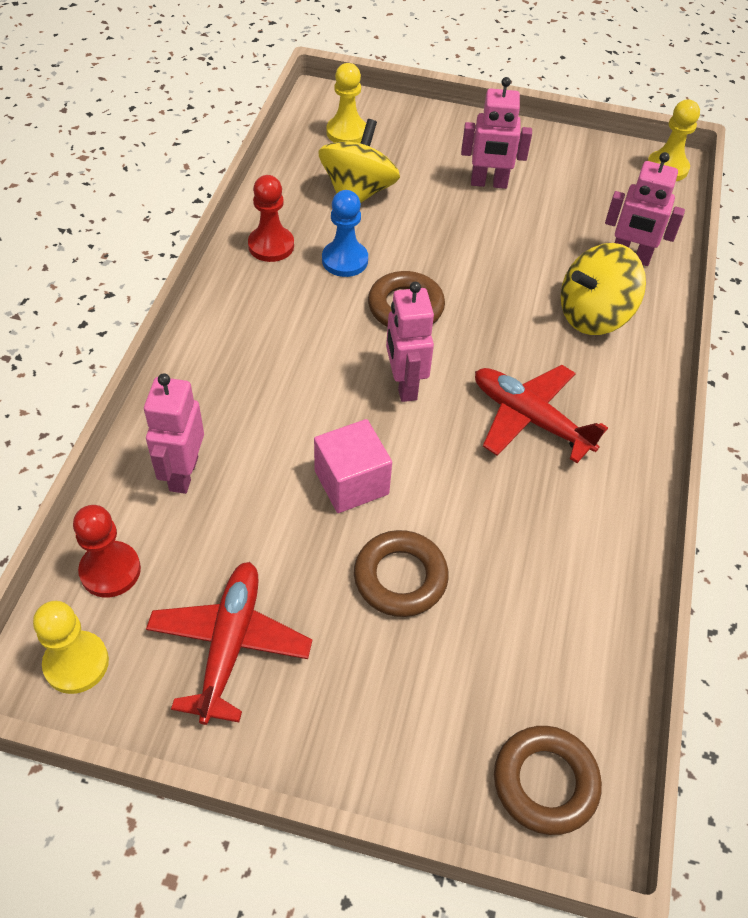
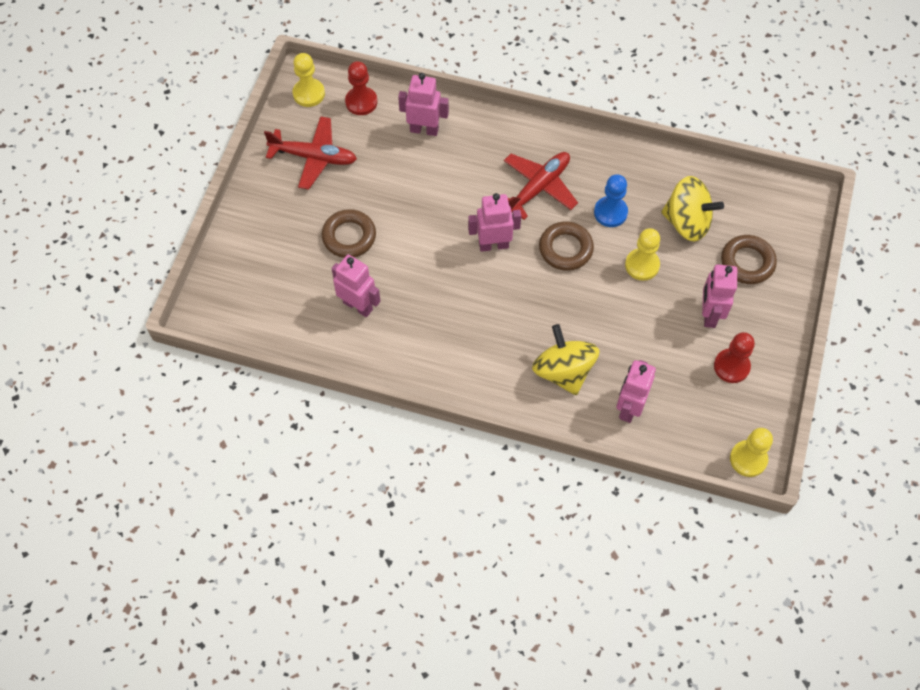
camera: 95 degrees right, 10 degrees up
(271, 246) = (622, 167): red pawn -> red pawn (731, 366)
(346, 132) = (761, 216): yellow pawn -> yellow pawn (642, 265)
(351, 482) = (416, 214): pink cube -> none
(529, 418) = (465, 317): red plane -> red plane (539, 187)
(531, 558) = (358, 306): none -> pink robot
(545, 782) = (225, 297): brown ring -> brown ring (747, 262)

